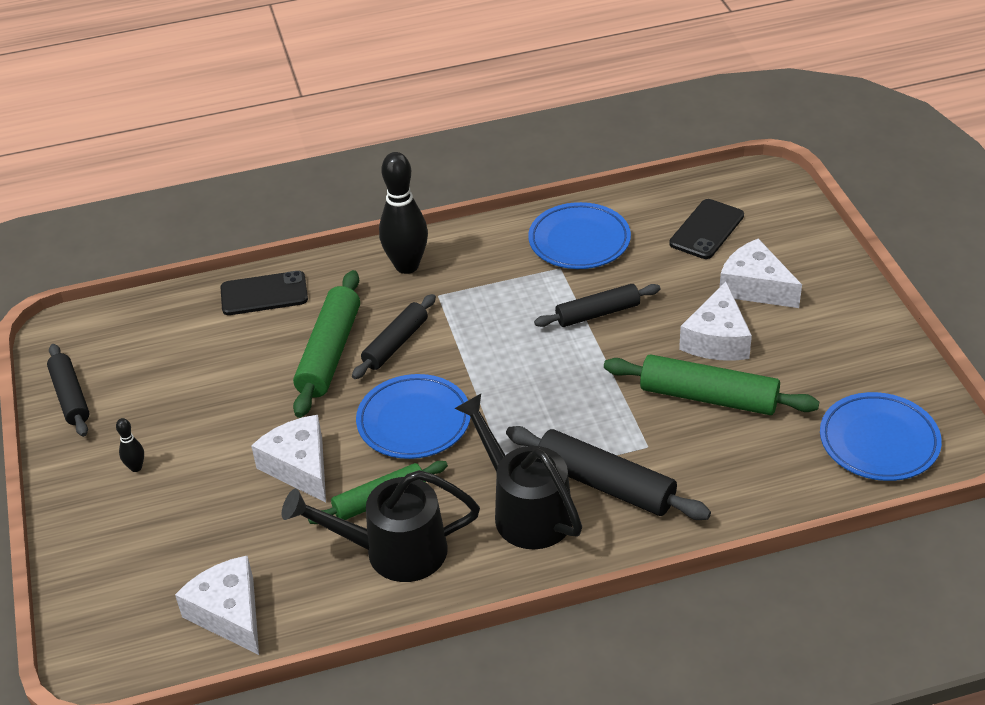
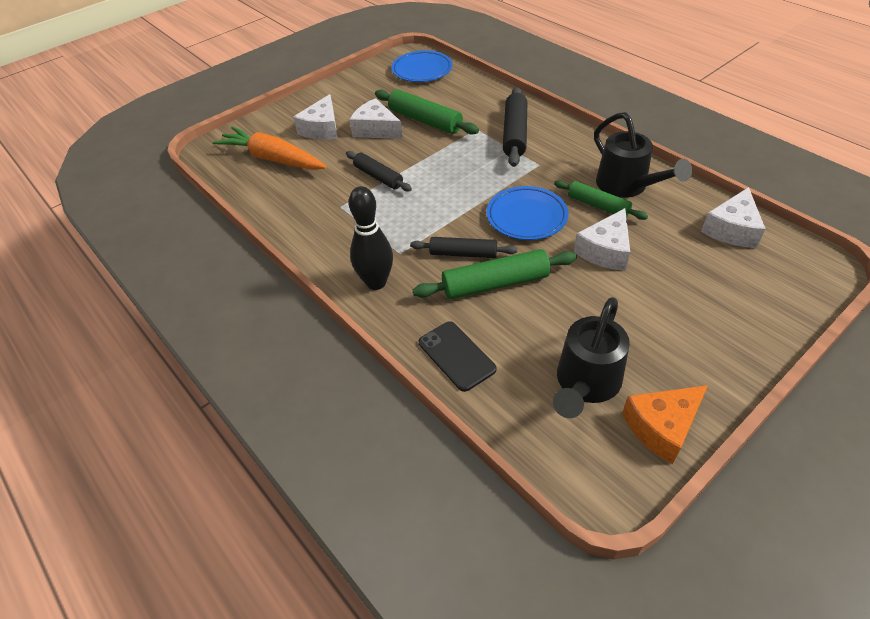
camera: 115 degrees left, 5 degrees up
(70, 397) = (662, 427): black rolling pin -> orange cheese
(136, 467) = (684, 336): black bowling pin -> none
(525, 509) = (555, 153): black watering can -> black watering can (585, 384)
(579, 241) = (307, 207): blue plate -> none
(706, 230) = (272, 159): black phone -> orange carrot
(708, 397) = (425, 120): green rolling pin -> green rolling pin turned 45 degrees counterclockwise
(717, 339) = (376, 130): white cheese -> white cheese turned 135 degrees counterclockwise

